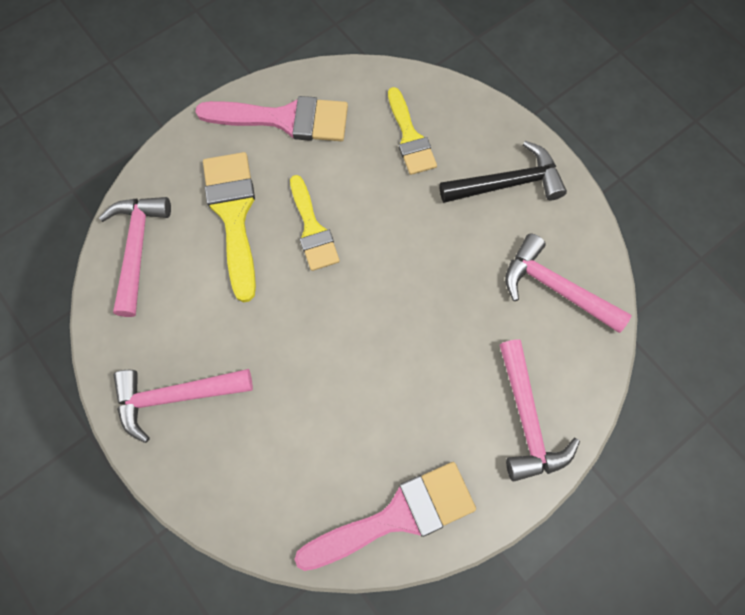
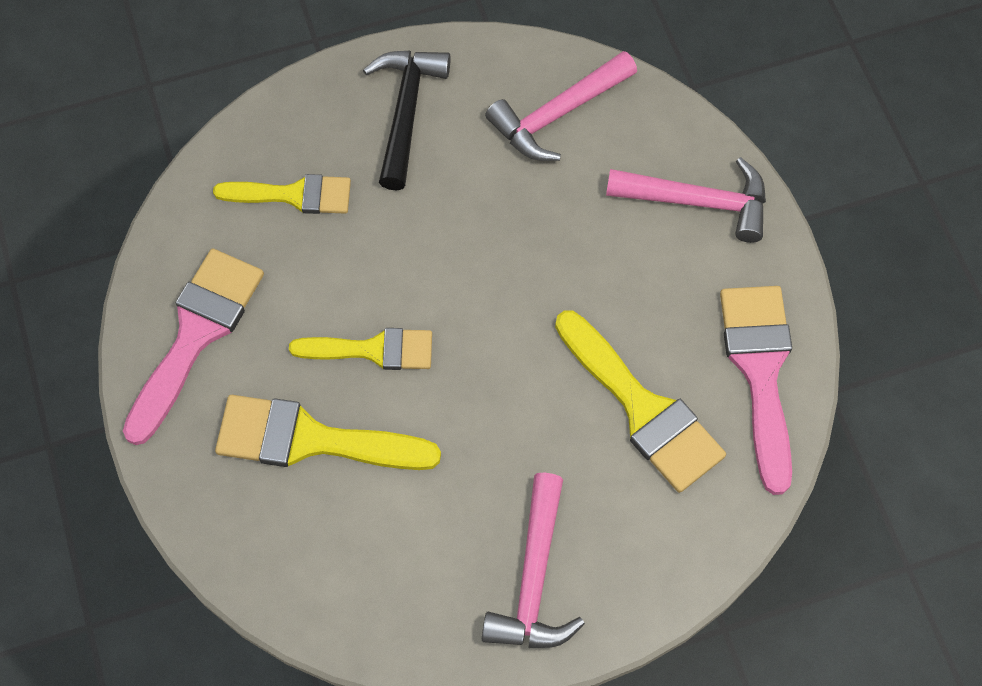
camera: 70 degrees left, 5 degrees down
(137, 248) = (307, 576): pink hammer -> none
(332, 433) = (643, 409): none -> yellow brush

